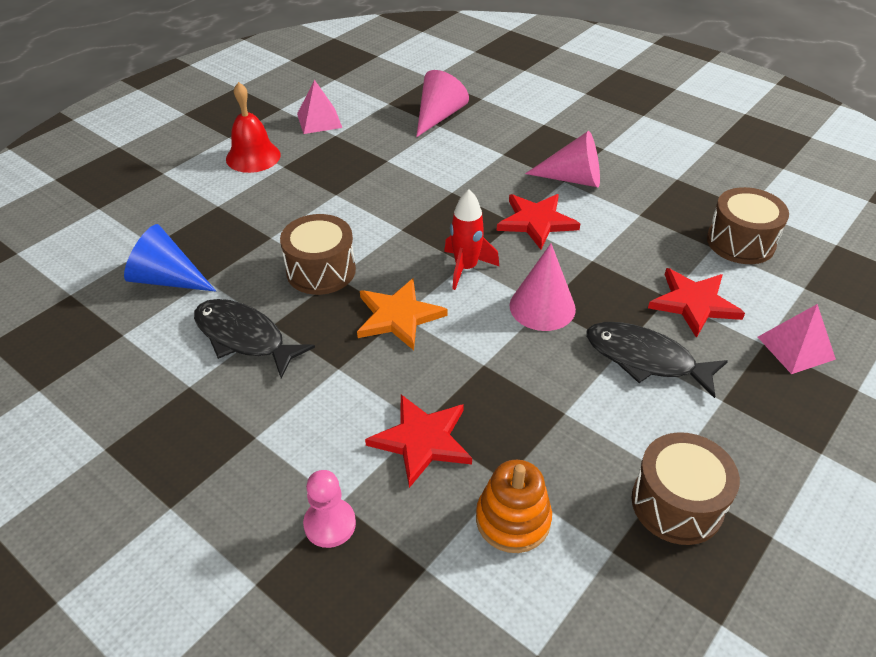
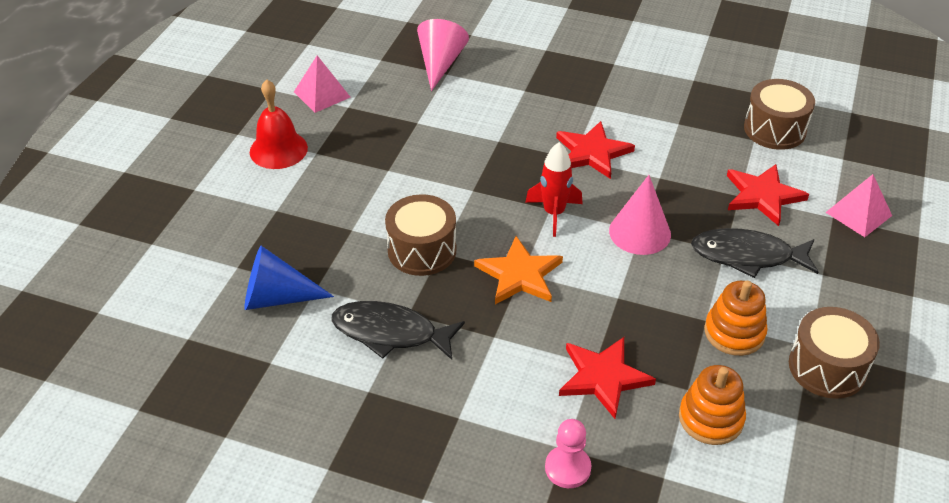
camera: 20 degrees left, 0 degrees up
(572, 179) = (602, 101): pink cone -> none
(589, 434) = (734, 332): none -> orange stacking toy

